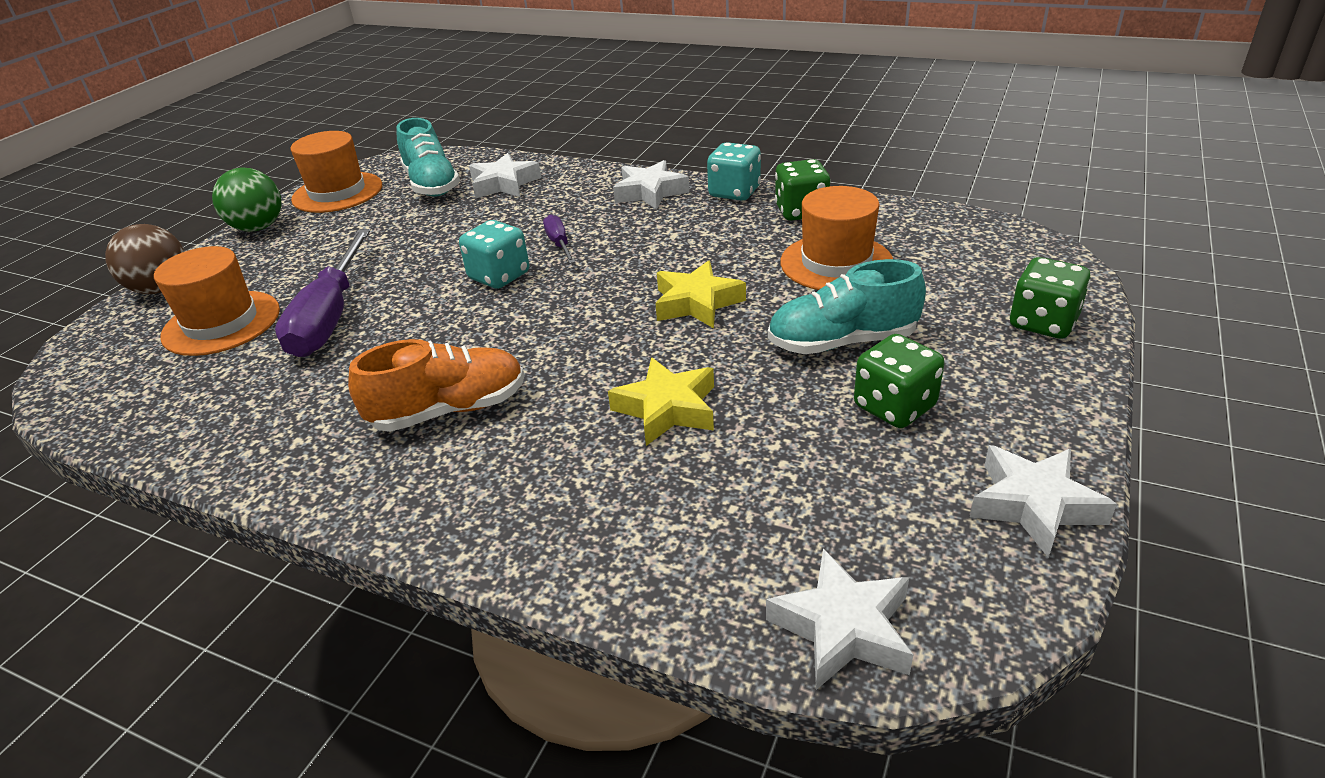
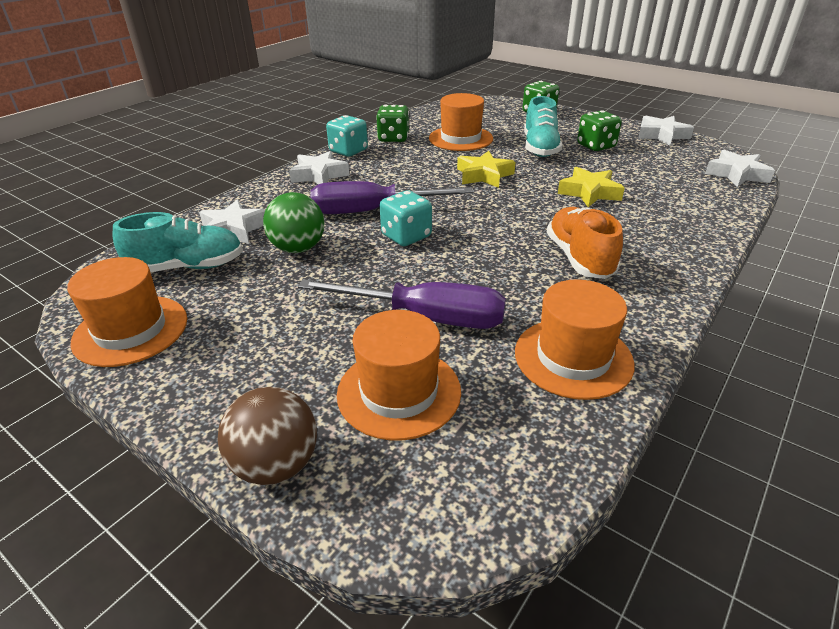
camera: 80 degrees left, 0 degrees up
(239, 417) = (573, 357): none -> orange hat
(258, 227) = (166, 390): green ball -> green ball (298, 248)
(559, 244) = (372, 211): purple screwdriver -> purple screwdriver, size x2.12

